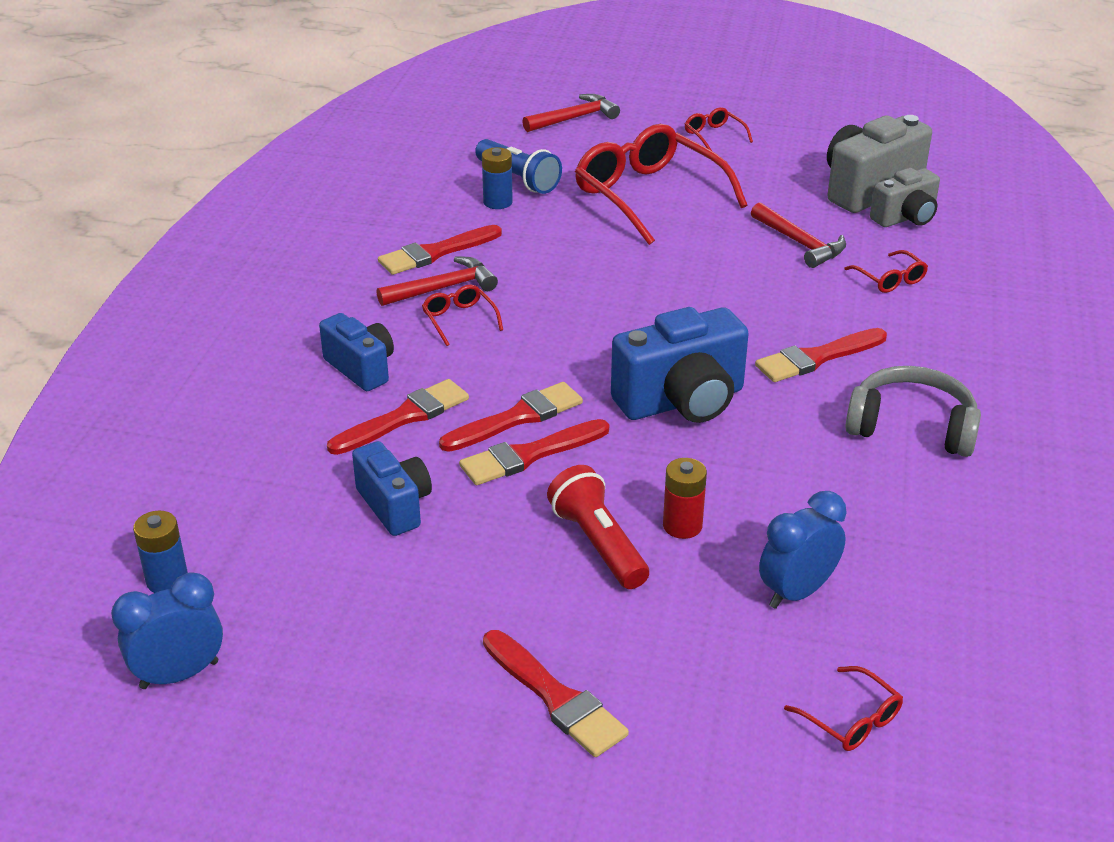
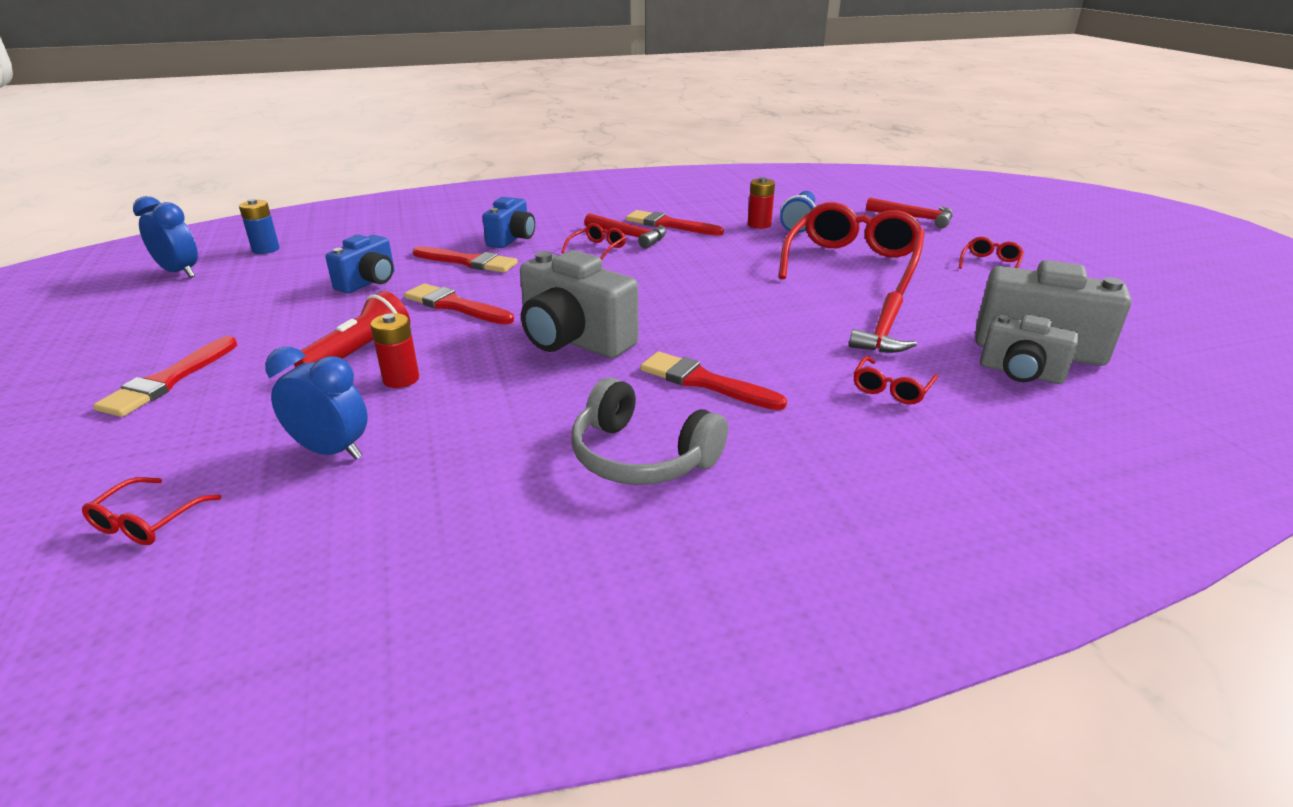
camera: 60 degrees right, 5 degrees down
(497, 202) = (759, 224): blue battery -> red battery
(517, 418) = (497, 292): red brush -> none
(682, 401) = (574, 340): blue camera -> grey camera
(911, 427) = (641, 457): grey headphones -> grey headphones turned 135 degrees clockwise

